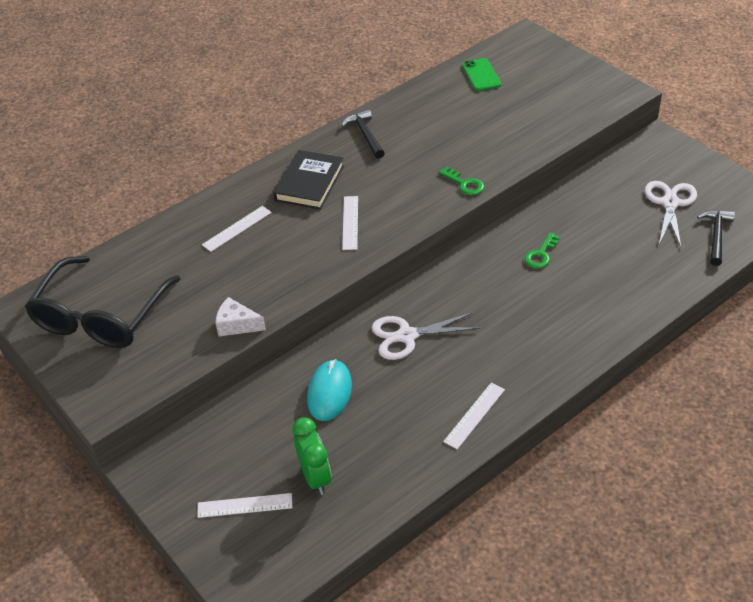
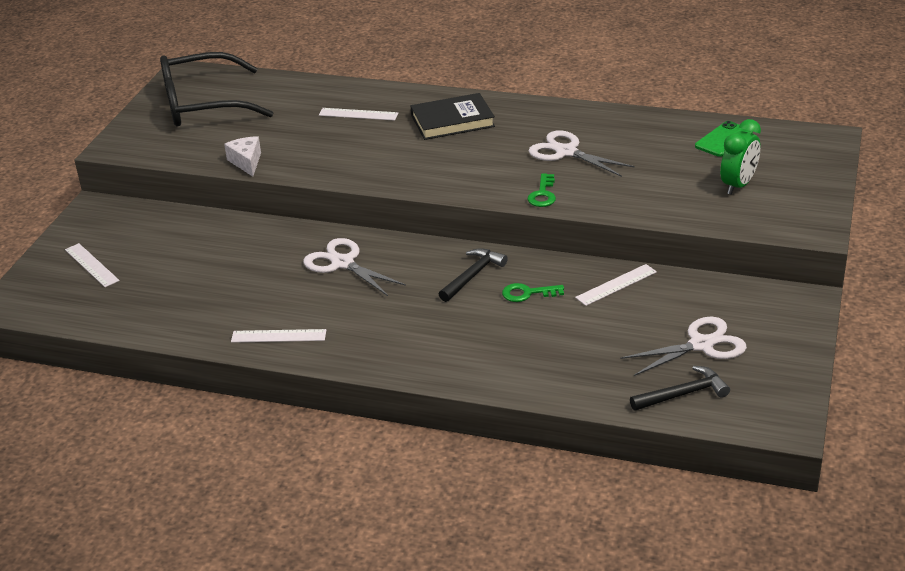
camera: 55 degrees right, 10 degrees down
(315, 477) = (144, 284): green clock -> green clock (738, 185)
(329, 392) = (241, 253): turquoise mouse -> none
(350, 222) = (423, 160): white ruler -> white ruler (616, 285)
(365, 135) = (551, 119): black hammer -> black hammer (472, 275)
(419, 148) = (566, 152): none -> white scissors

